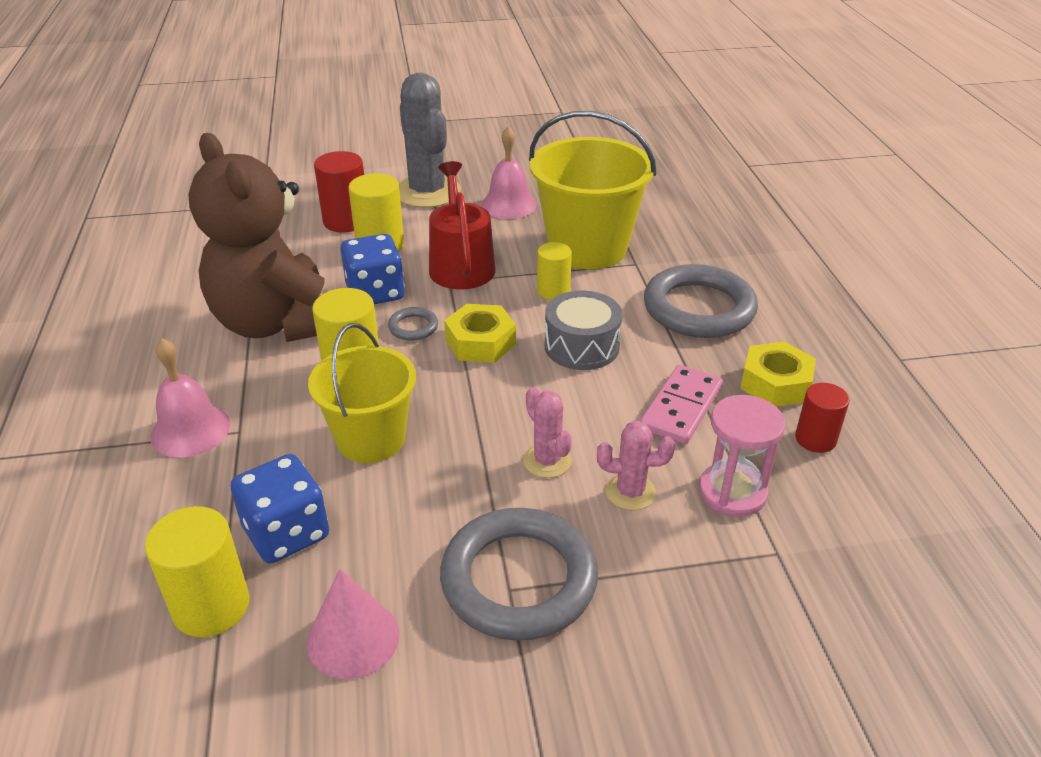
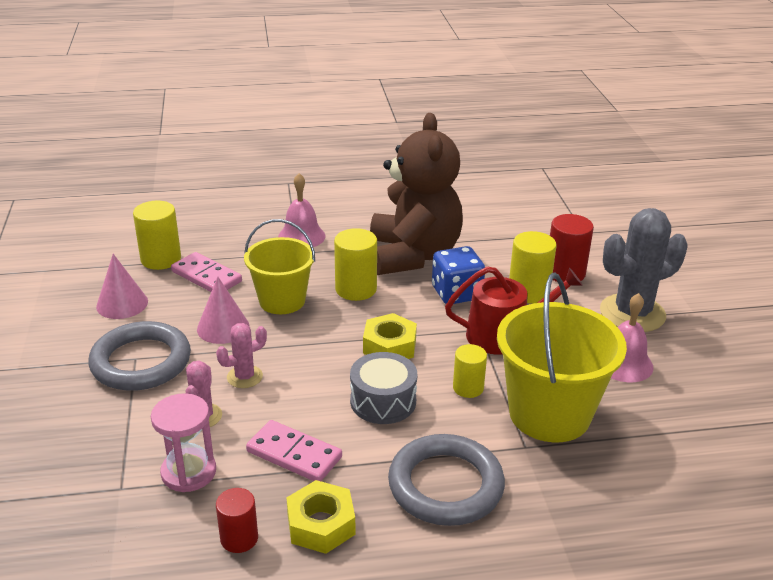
camera: 90 degrees right, 5 degrees down
(279, 323) = (413, 255): brown teddy bear -> brown teddy bear turned 120 degrees clockwise
(286, 533) = (206, 276): blue dice -> pink domino
(413, 327) = (410, 313): grey ring -> none
(433, 495) = (223, 327): none -> pink cone

